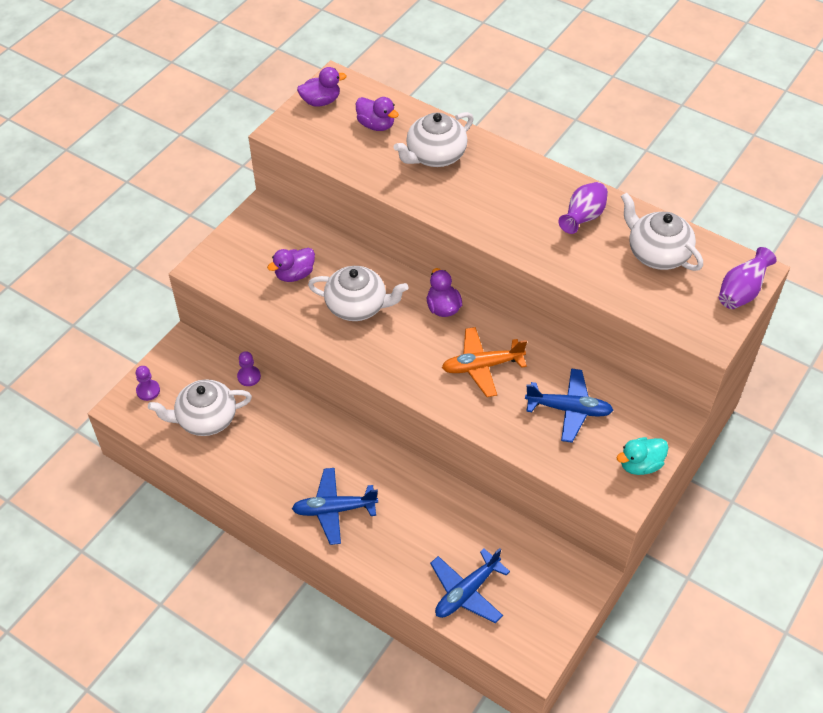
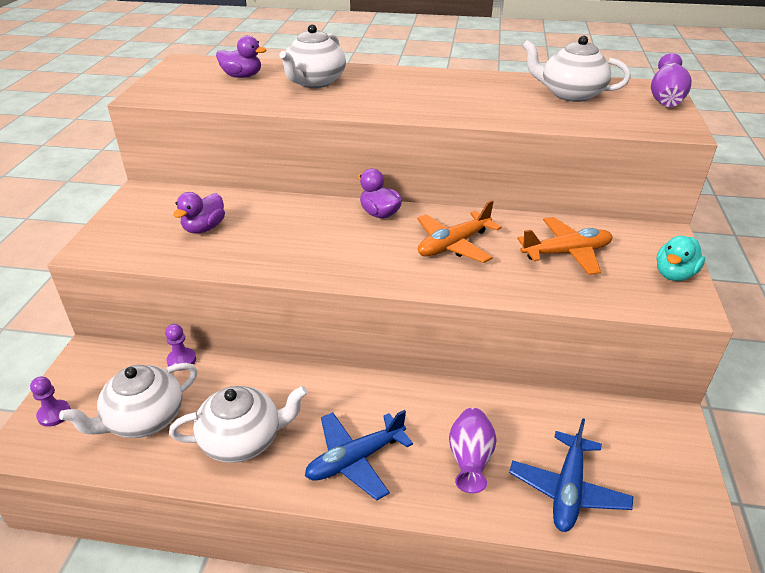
camera: 25 degrees left, 15 degrees down
(321, 101) = (176, 73): purple duck -> none
(357, 306) = (289, 234): white teapot -> white teapot (242, 439)
(569, 409) = (566, 253): blue plane -> orange plane
(583, 218) = (485, 89): purple vase -> purple vase (470, 460)

